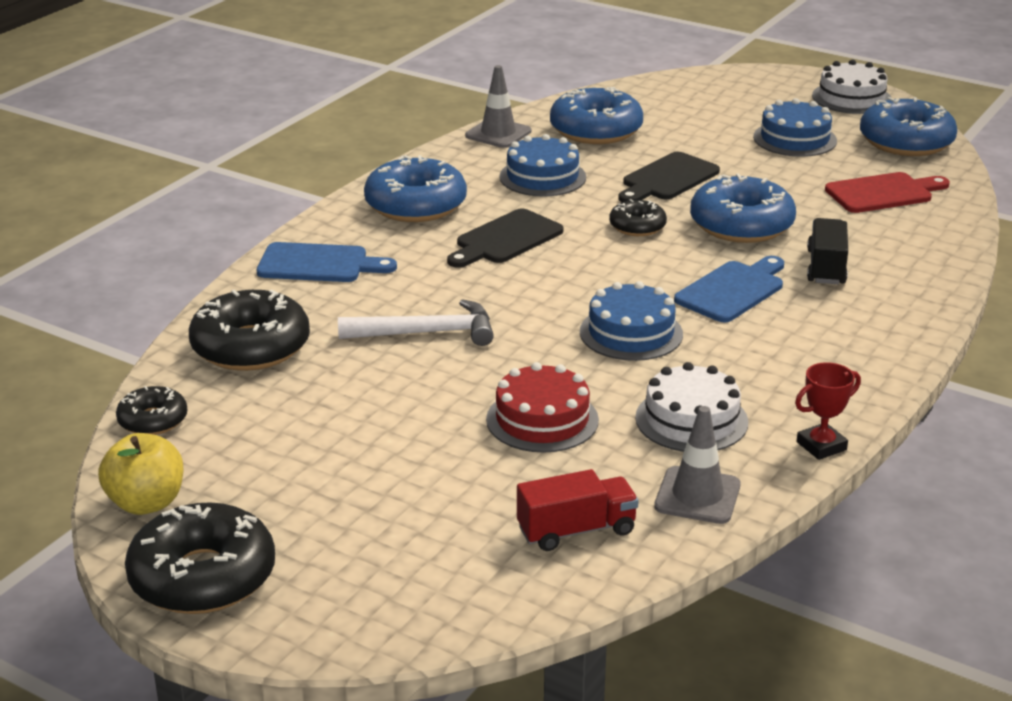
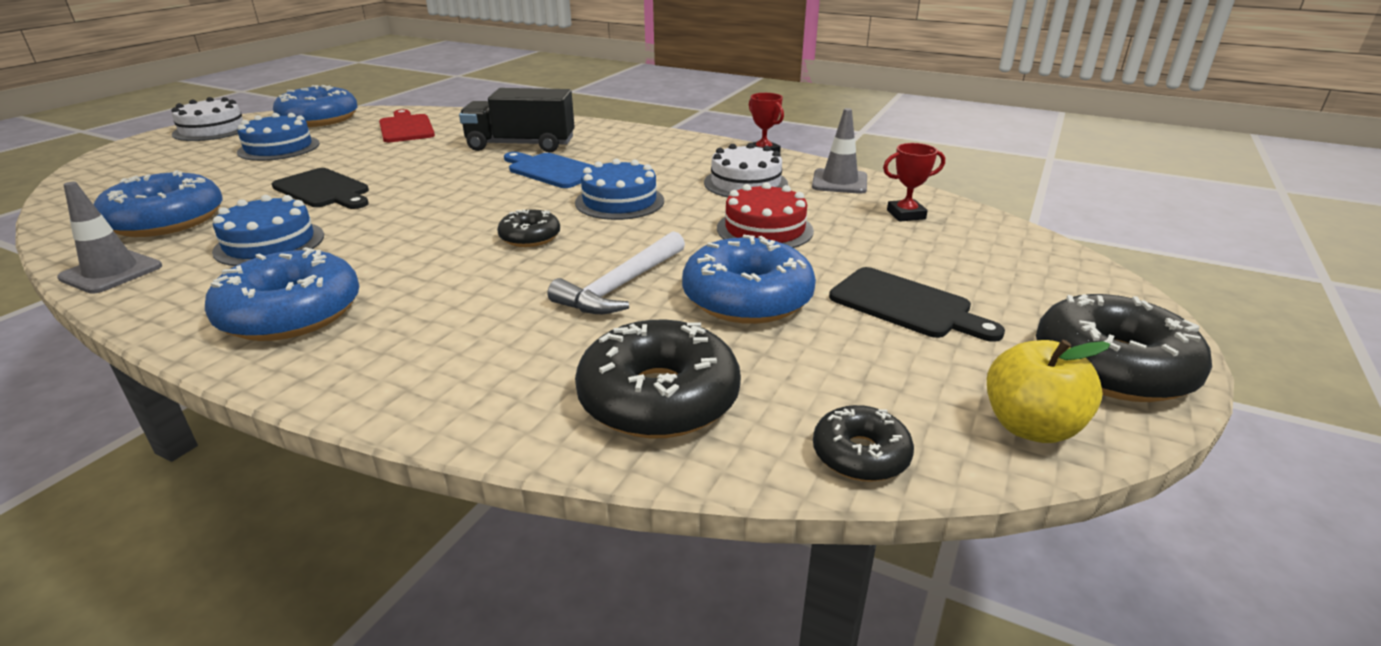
camera: 95 degrees left, 0 degrees up
(318, 264) = (434, 370): blue cutting board -> none
(426, 333) = (621, 286): white hammer -> white hammer turned 135 degrees counterclockwise
(506, 239) = (418, 256): black cutting board -> black cutting board (906, 305)
(576, 530) = (906, 215): red truck -> red trophy
(637, 226) = (420, 201): black donut -> black donut (530, 237)
(741, 225) = (437, 166): blue donut -> blue donut (747, 298)
(826, 267) = (521, 145): black truck -> black truck, size x1.53

